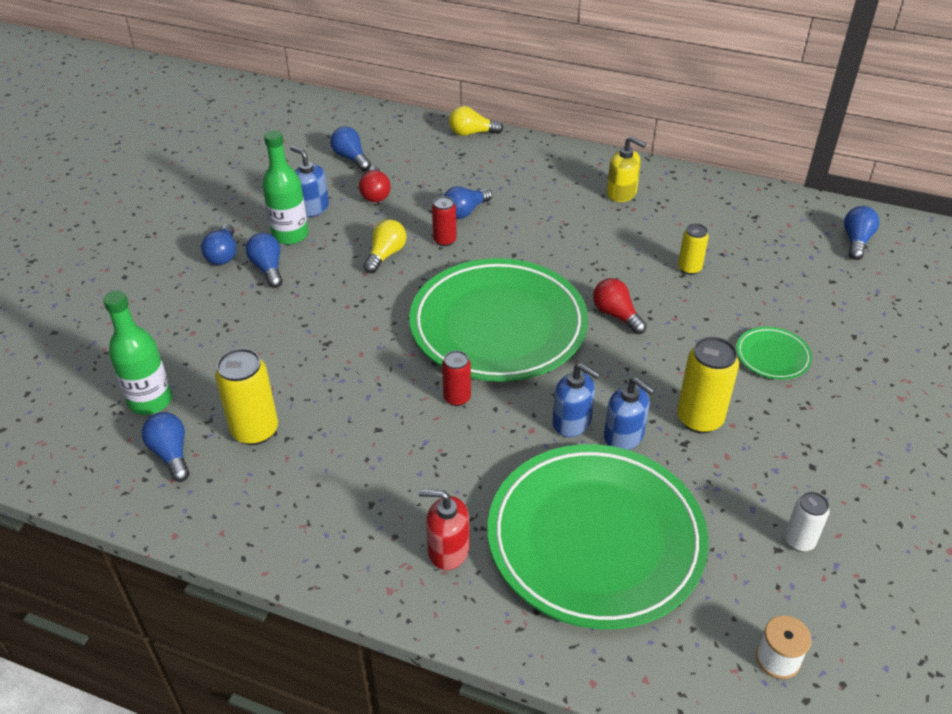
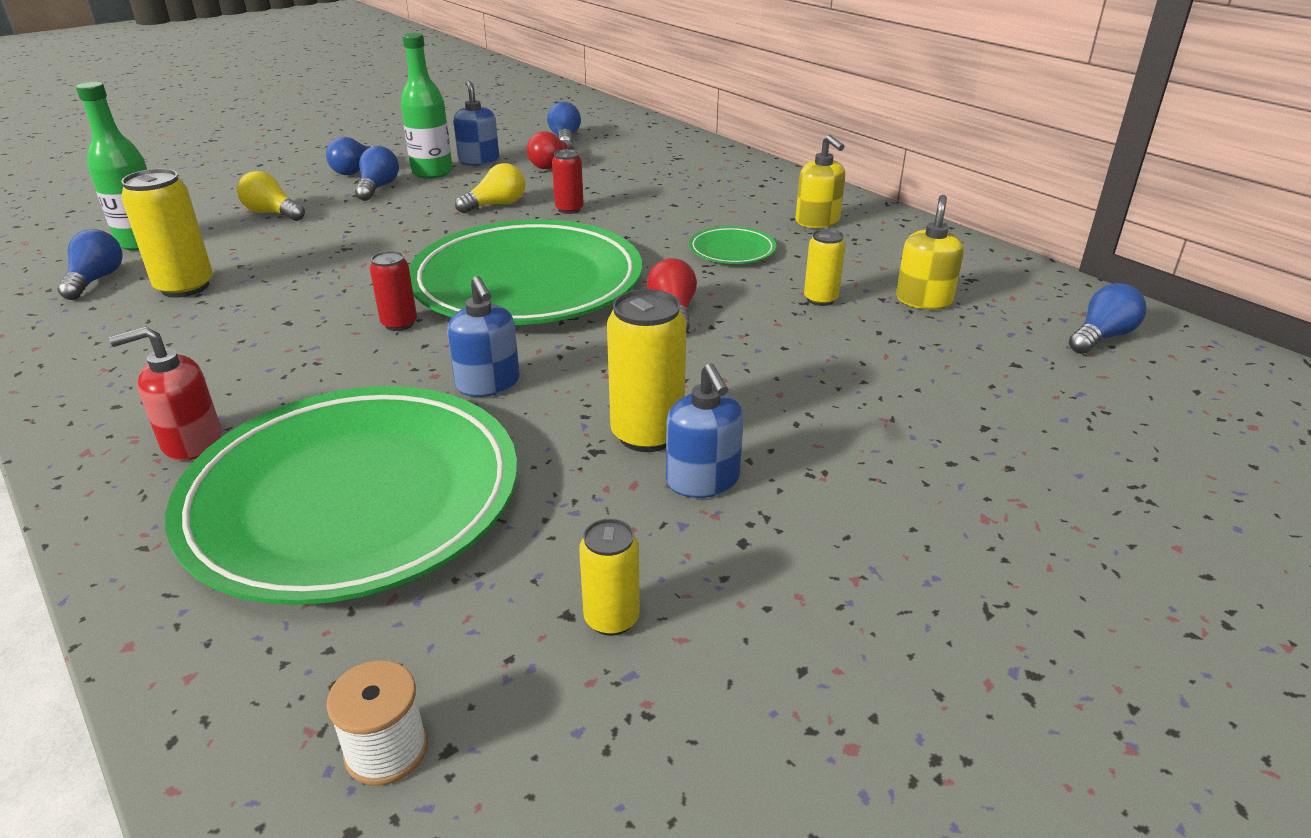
camera: 30 degrees right, 10 degrees down
(448, 550) = (191, 442): red soap dispenser -> red soap dispenser turned 60 degrees counterclockwise
(465, 211) = (621, 195): blue light bulb -> none
(472, 133) = (709, 147): yellow light bulb -> yellow light bulb (272, 213)
(624, 436) = (529, 417): blue soap dispenser -> blue soap dispenser (703, 481)
(745, 246) = (923, 300): none -> yellow soap dispenser
(772, 356) = (830, 409): green plate -> green plate (732, 250)
(799, 541) = (611, 619): white can -> yellow can

